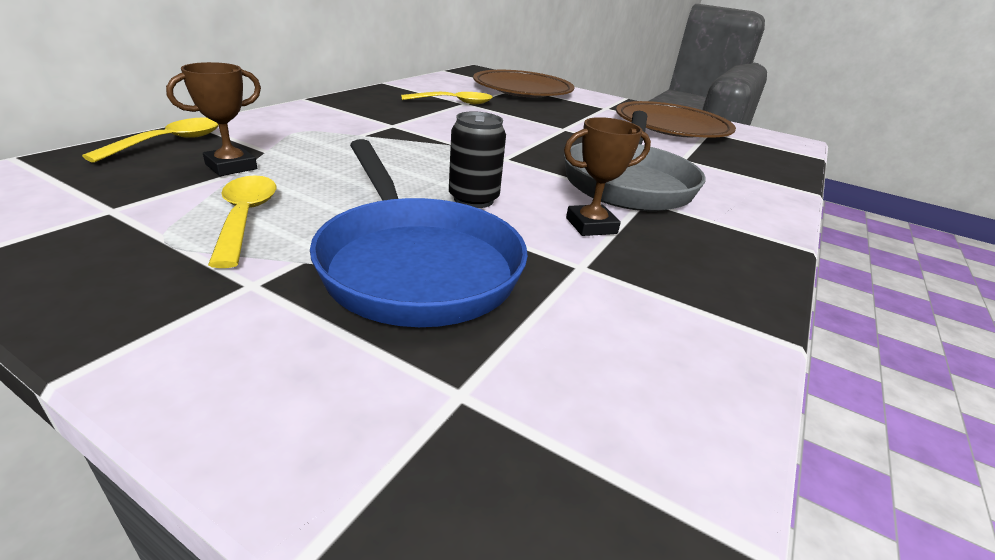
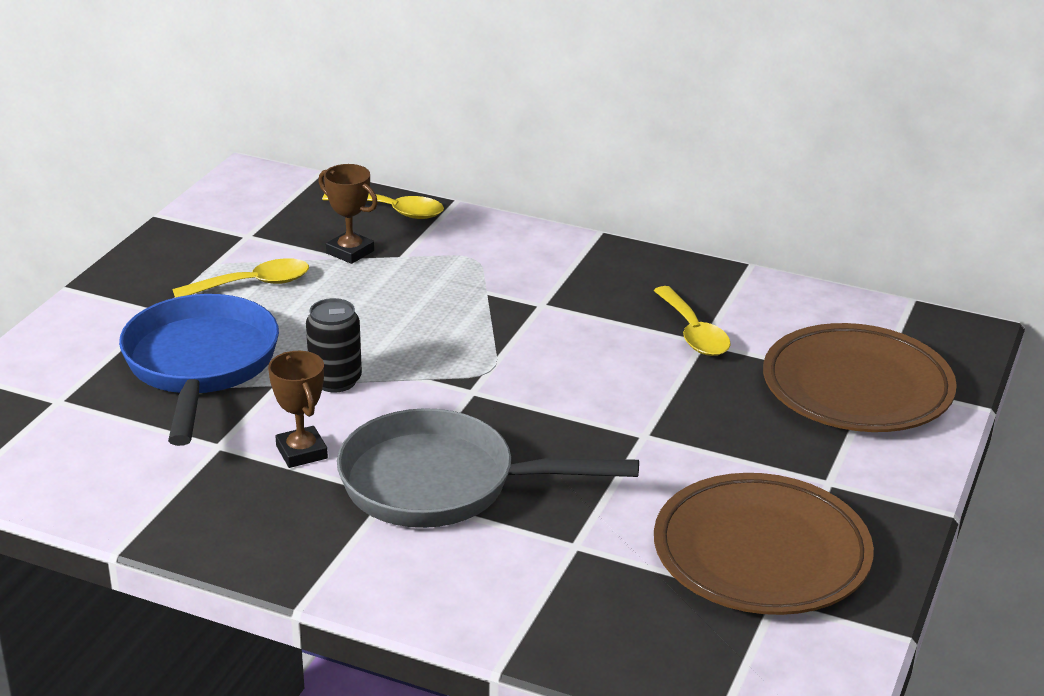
camera: 85 degrees right, 0 degrees up
(415, 264) = (200, 366): blue pan -> blue pan turned 120 degrees clockwise

